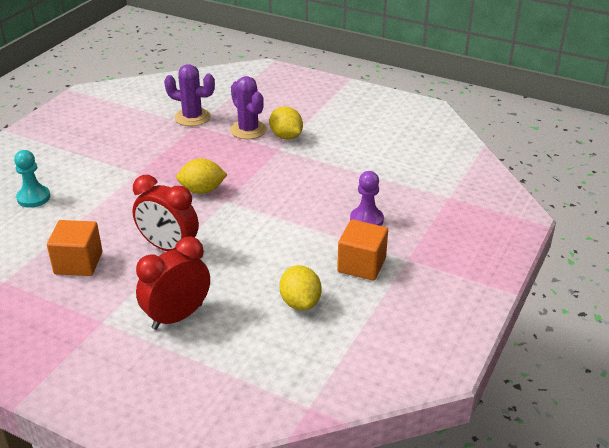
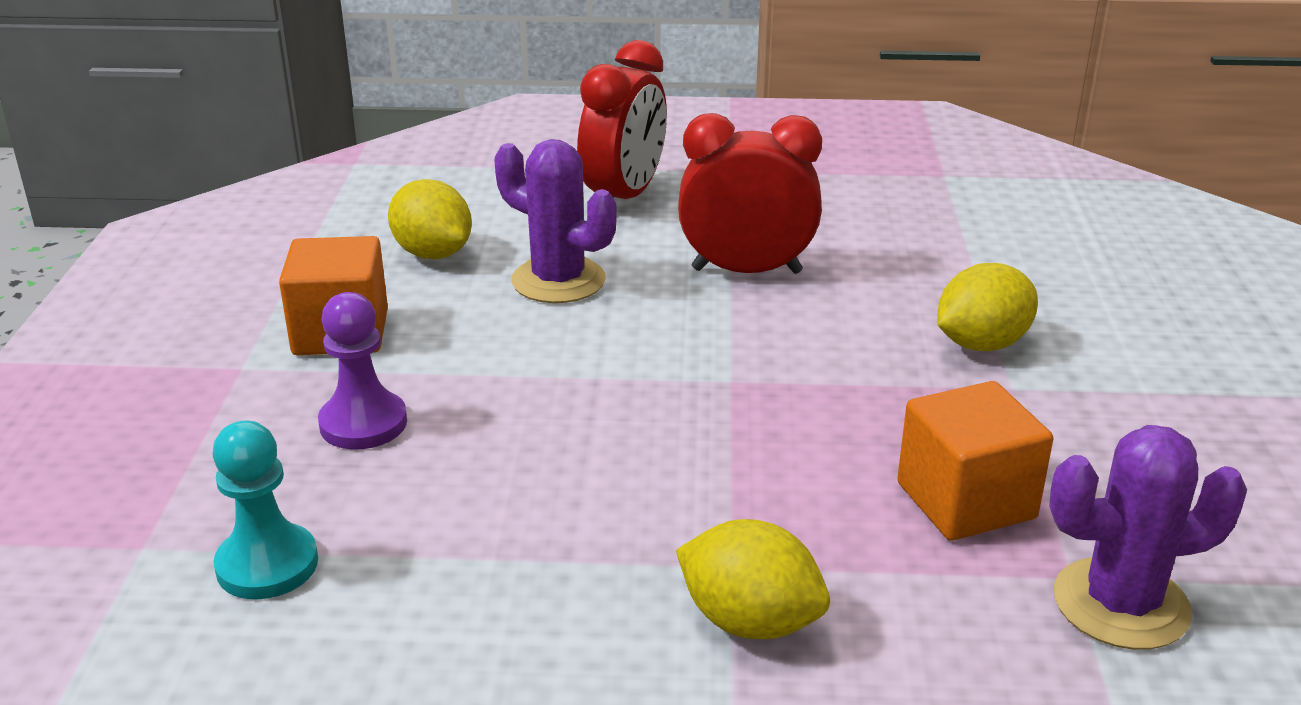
camera: 155 degrees right, 5 degrees down
(33, 198) = (1125, 282): turquoise pawn -> turquoise pawn (267, 565)
(78, 263) = (870, 217): orange cube -> orange cube (966, 501)
(202, 190) = (810, 387): yellow lemon -> yellow lemon (981, 344)
(248, 130) = (893, 609): purple cactus -> purple cactus (558, 281)

